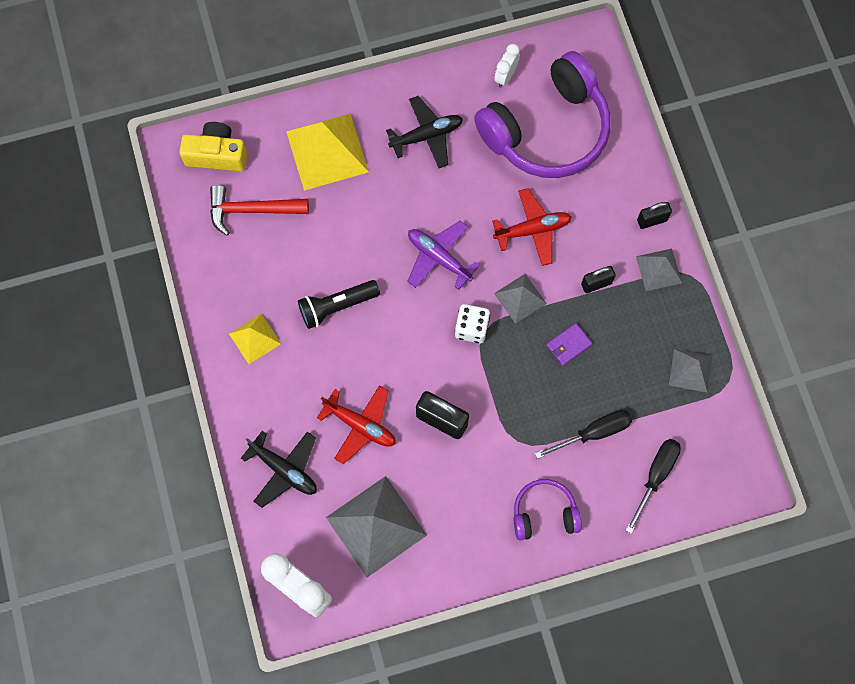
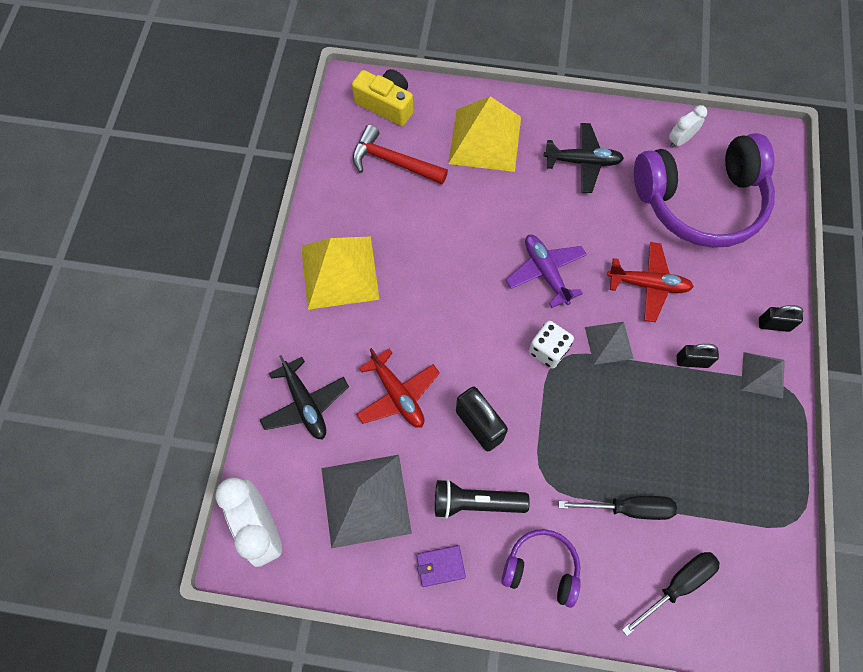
camera: 25 degrees right, 5 degrees down
(255, 338) = (340, 272): yellow pyramid -> yellow pyramid, size x1.82
(337, 306) = (429, 276): black flashlight -> black flashlight (476, 502)
(568, 345) = (639, 408): purple wallet -> purple wallet (440, 566)
(690, 370) = (758, 490): grey pyramid -> none

